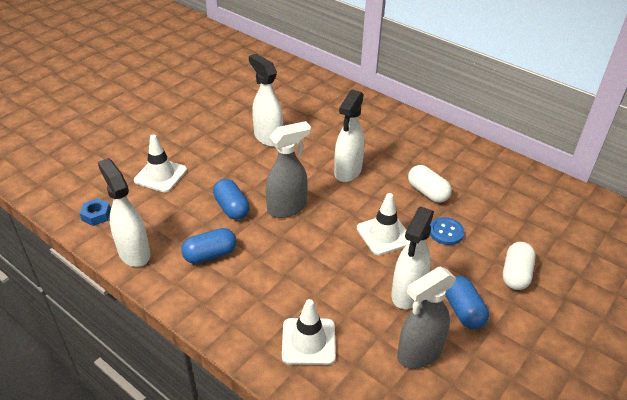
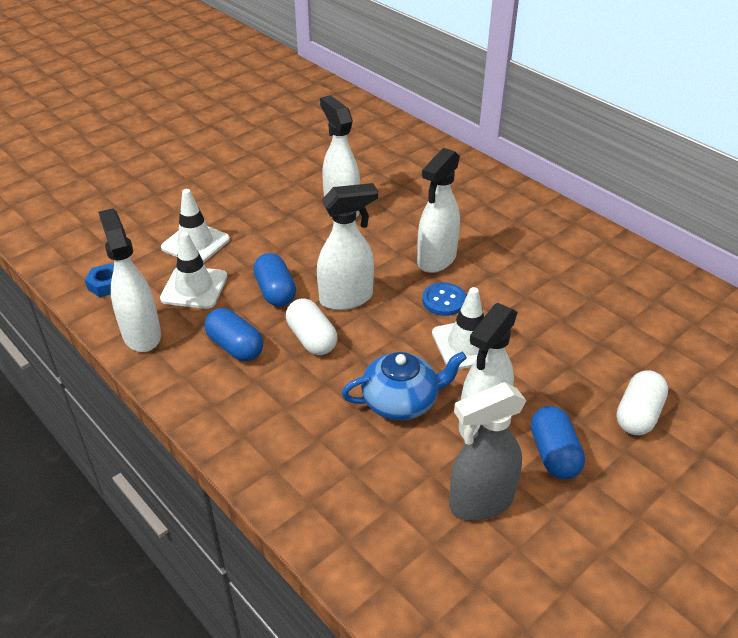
camera: 10 degrees right, 0 degrees up
(210, 255) = (235, 347): blue capsule -> blue capsule turned 60 degrees clockwise
(287, 208) = (347, 298): grey spray bottle -> white spray bottle
(308, 341) = (337, 469): white traffic cone -> white traffic cone (194, 288)
(345, 283) = (401, 401): none -> blue teapot
(427, 192) = (538, 296): white capsule -> white capsule (312, 339)
(446, 232) = (552, 349): blue button -> blue button (444, 300)

